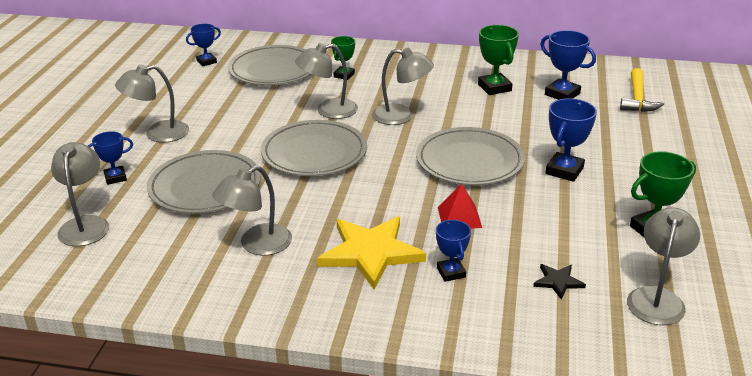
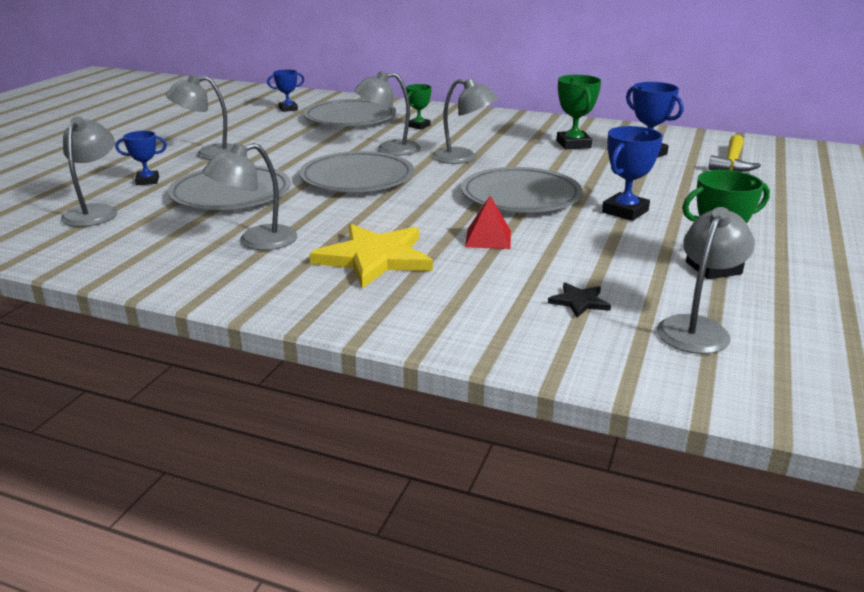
camera: 10 degrees right, 5 degrees down
(451, 272) = (456, 282): blue trophy -> none

